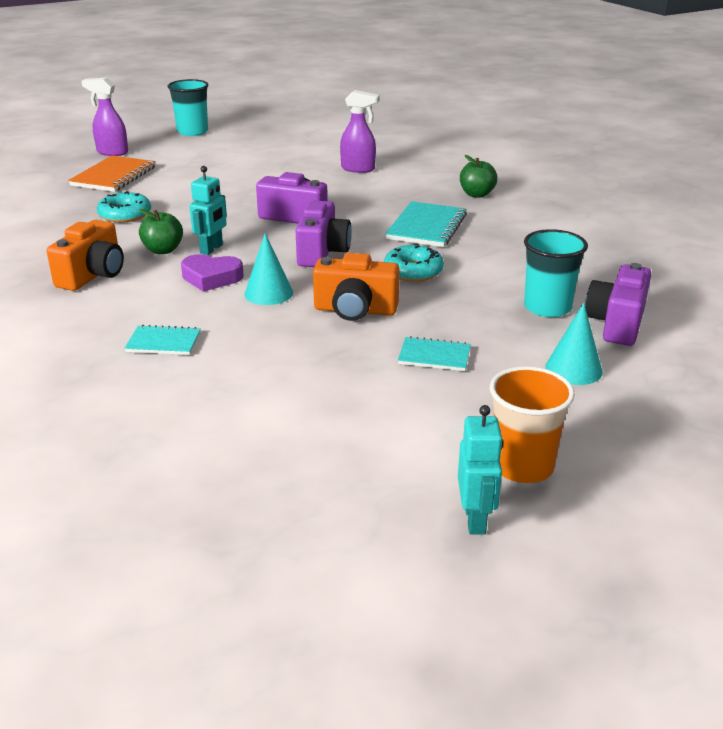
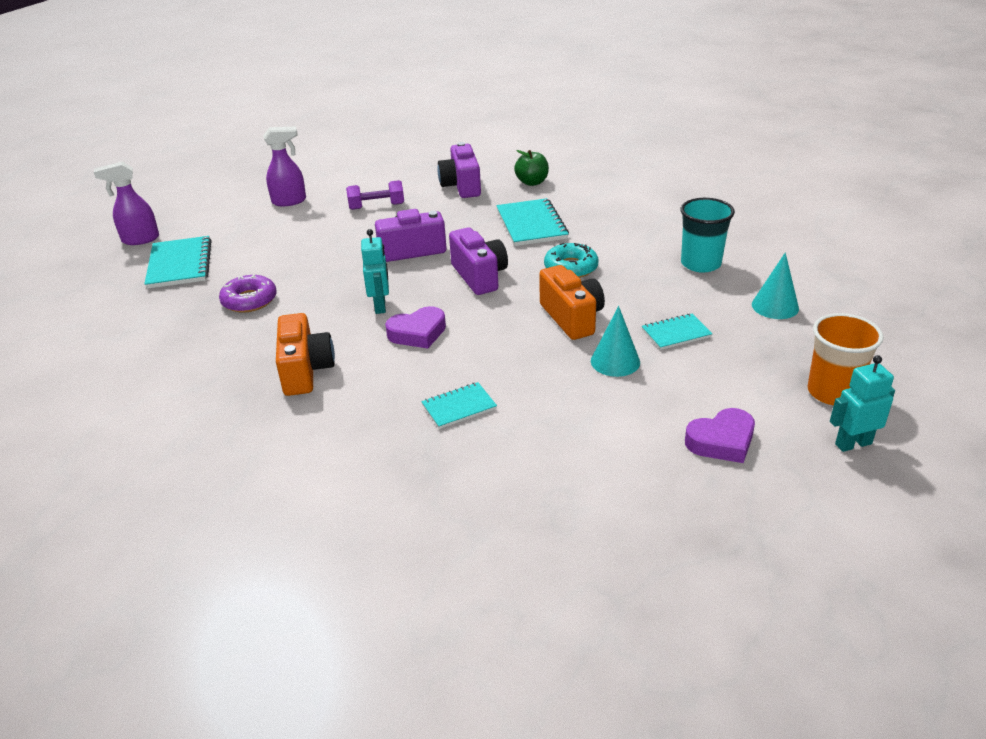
camera: 30 degrees left, 5 degrees up
(113, 176) = (179, 264): orange notebook -> turquoise notebook
(125, 214) = (249, 300): turquoise donut -> purple donut
(163, 250) = (337, 323): green apple -> none
(192, 132) = (195, 193): turquoise cup -> none
(268, 293) = (485, 329): turquoise cone -> turquoise cone (615, 361)
(314, 177) = (376, 206): none -> purple dumbbell
(345, 460) = (721, 441): none -> purple heart
(355, 310) = (572, 318): orange camera -> orange camera turned 90 degrees counterclockwise
(358, 169) = (405, 187): purple spray bottle -> purple spray bottle (289, 201)
(475, 519) = (853, 444): turquoise robot -> turquoise robot turned 75 degrees counterclockwise
(616, 324) = (758, 260): purple camera -> purple camera (461, 186)

